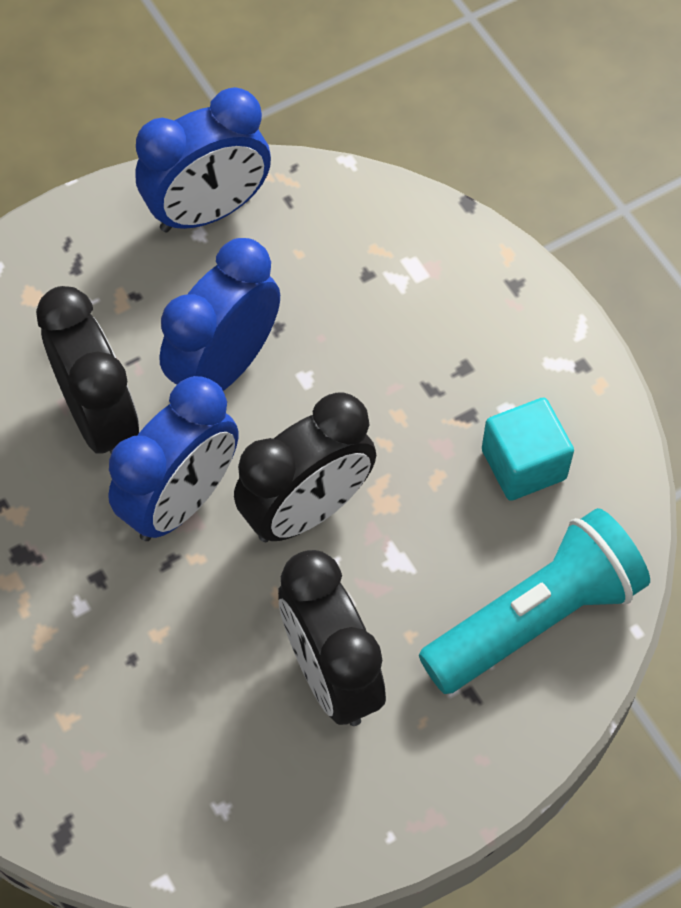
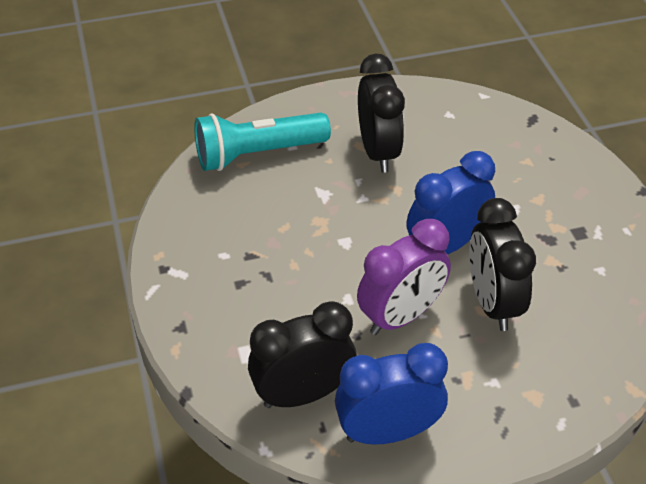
camera: 165 degrees left, 15 degrees down
(224, 367) = (401, 316): blue clock -> purple clock
(307, 511) = (369, 226): black clock -> black clock (303, 394)
(523, 464) = (228, 223): turquoise cube -> none

